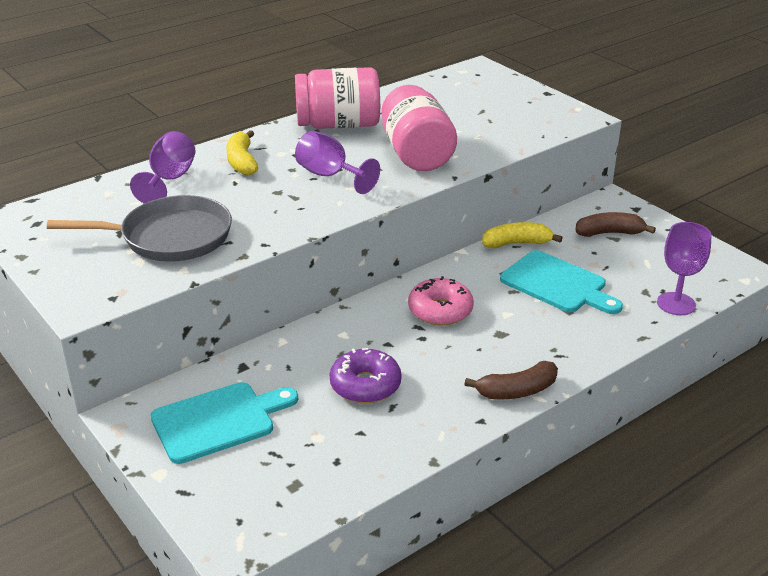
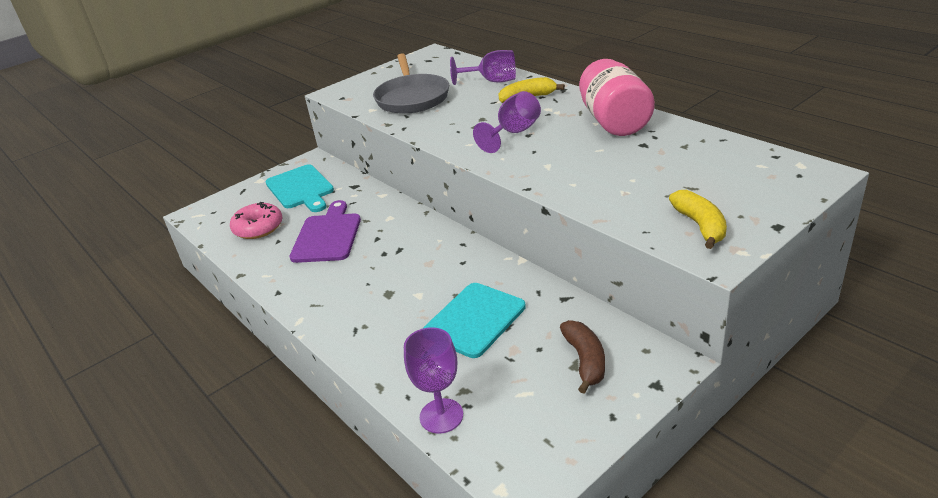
camera: 90 degrees right, 0 degrees up
(365, 385) = (327, 235): purple donut -> purple cutting board
(416, 154) = (569, 164): pink jar -> none
(440, 310) = (422, 258): pink donut -> pink donut (258, 228)
(517, 243) = (543, 292): yellow banana -> yellow banana (700, 226)
(517, 391) = (309, 308): brown banana -> none

